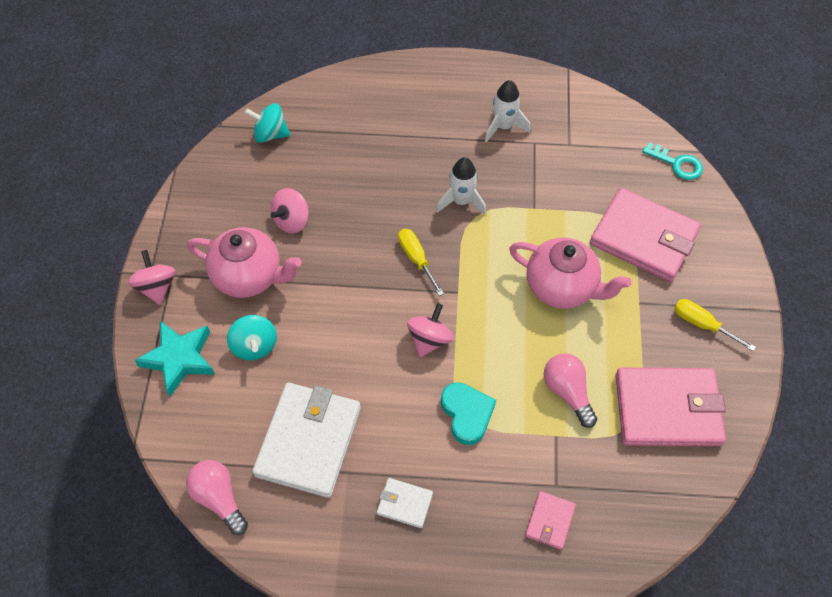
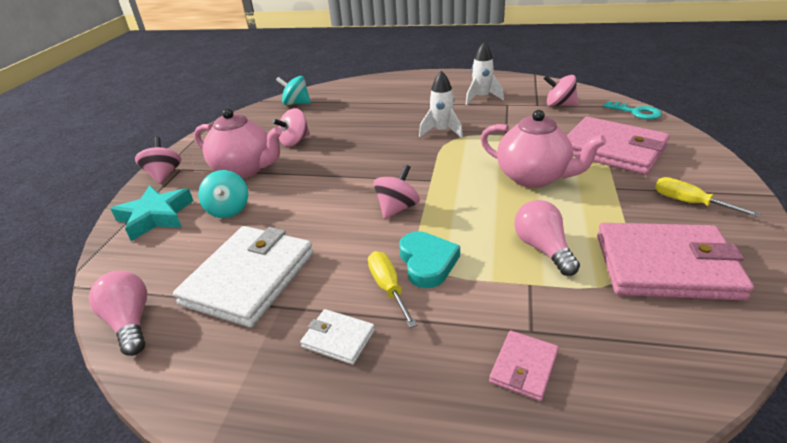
camera: 10 degrees right, 25 degrees down
(416, 259) = (395, 161): yellow screwdriver -> yellow screwdriver (388, 288)
(594, 145) = (559, 105): none -> pink spinning top

